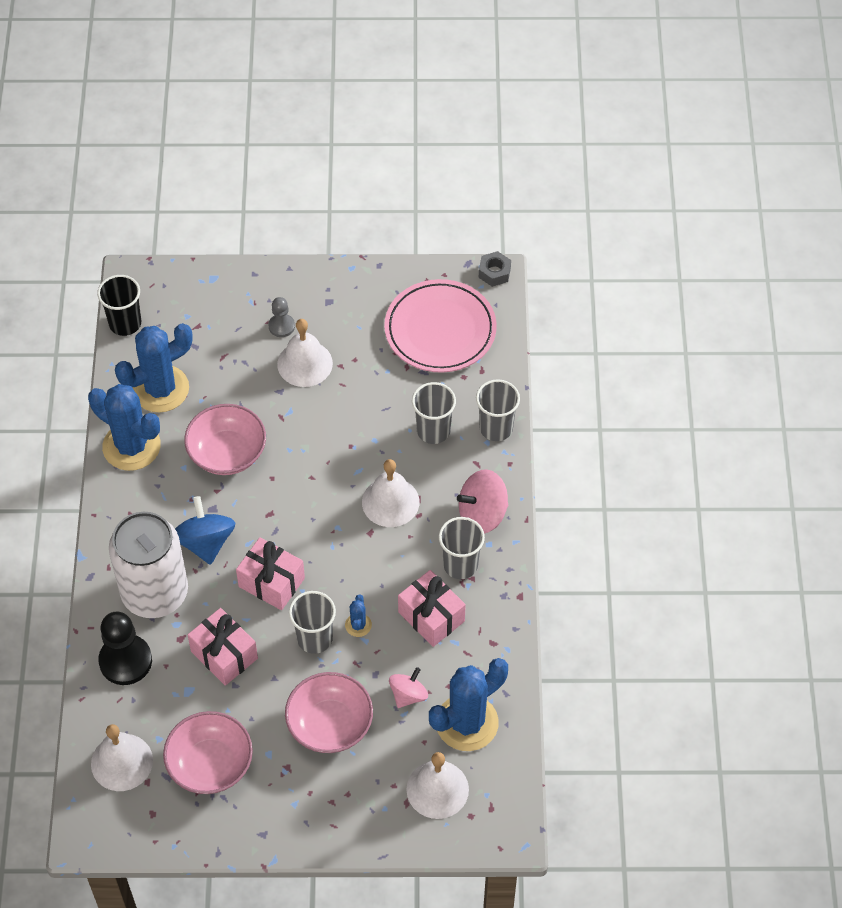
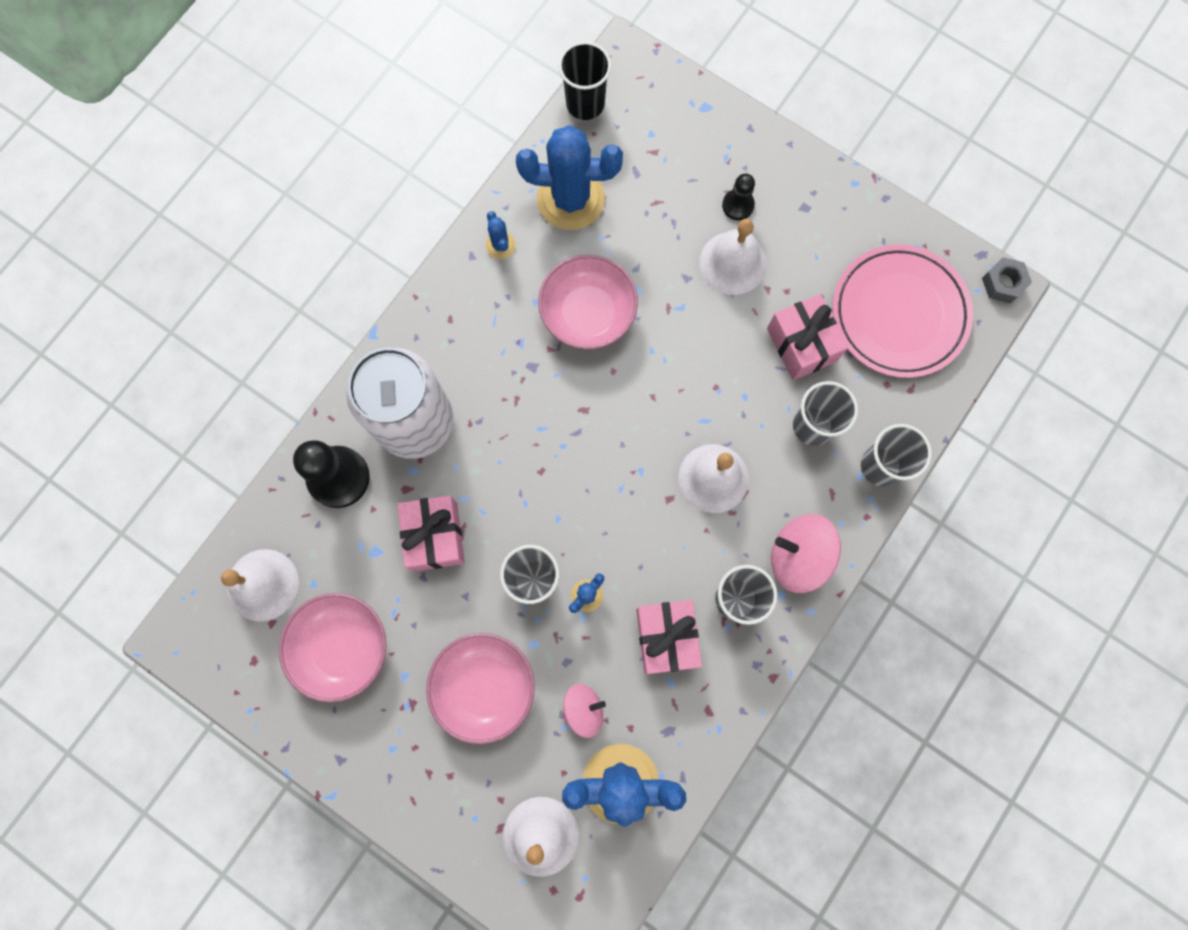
camera: 35 degrees right, 20 degrees up
(131, 446) = (500, 245): blue cactus -> blue cactus, size x0.44
(205, 542) = (500, 399): blue spinning top -> none
(271, 582) = (534, 488): pink gift -> pink gift (801, 344)
(281, 326) = (738, 205): grey pawn -> black pawn

